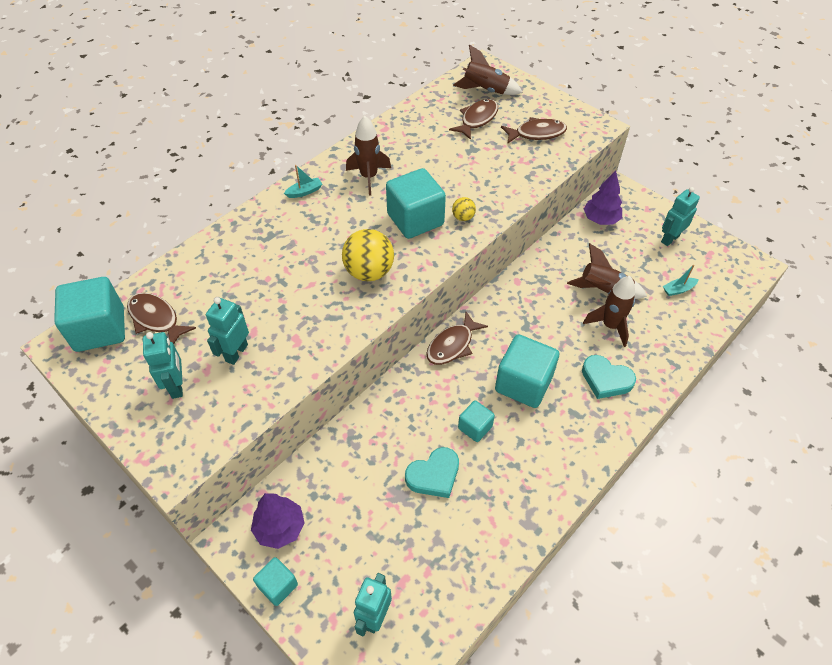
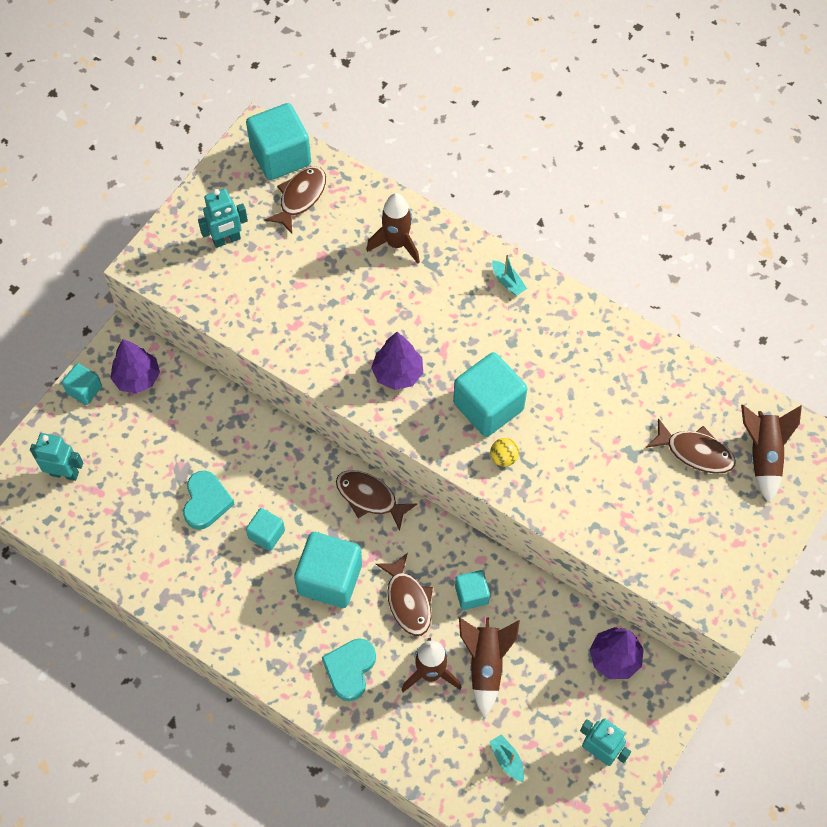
camera: 80 degrees right, 10 degrees up
(236, 353) = (271, 277): turquoise robot -> none
(369, 177) = (549, 344): brown rocket -> brown rocket (397, 244)
(369, 272) = (397, 373): yellow ball -> purple tree
(434, 475) = (206, 502): turquoise heart -> turquoise heart turned 135 degrees counterclockwise
(536, 133) = (686, 530): brown fish -> brown fish (408, 601)
(546, 291) = (471, 594): none -> turquoise cube

